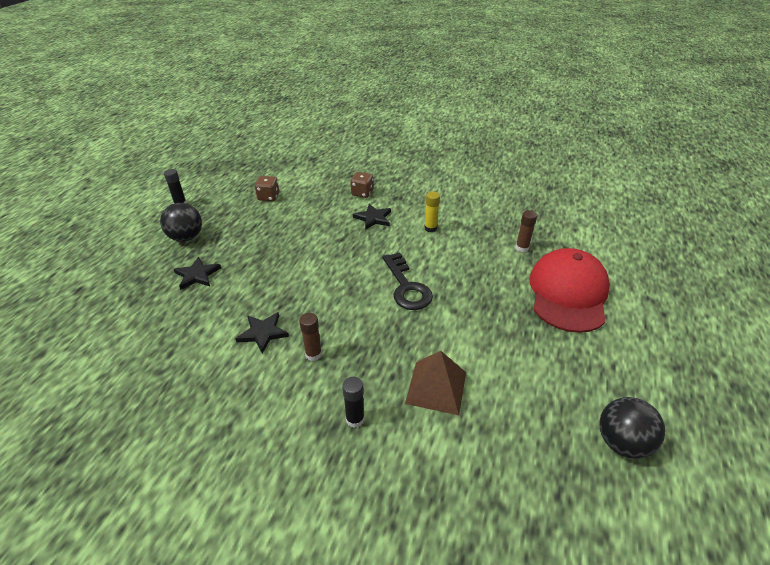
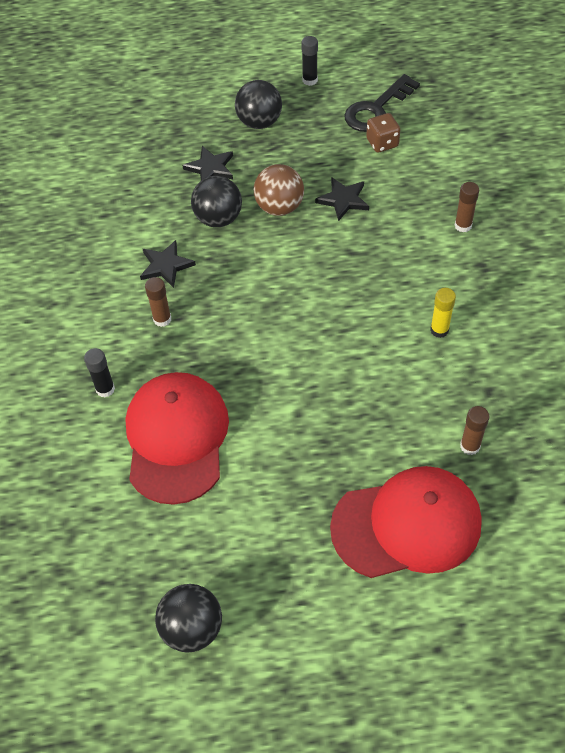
camera: 65 degrees right, 15 degrees up
(249, 288) = (218, 218): none -> black ball
(271, 255) = (279, 207): none -> brown ball
(362, 193) = (463, 225): brown dice -> brown glue stick
(373, 218) = (416, 262): black star -> black star (343, 200)
(407, 287) = (309, 352): black key -> black key (376, 109)
(436, 387) = (176, 438): brown pyramid -> red cap

